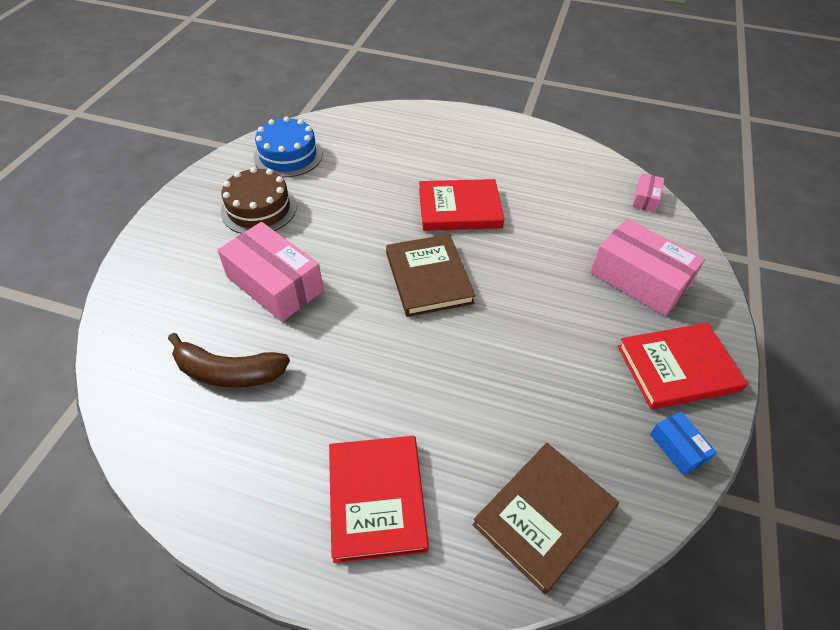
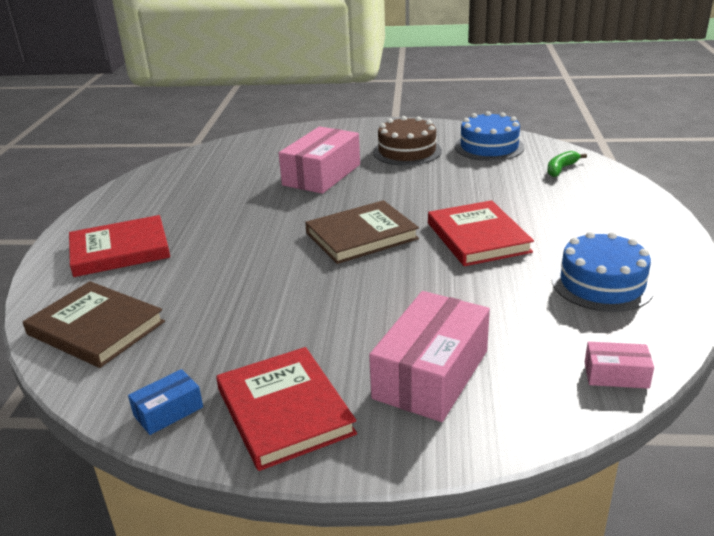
camera: 80 degrees right, 20 degrees down
(228, 372) = (228, 178): brown banana -> none
(361, 132) = (561, 169): none -> green banana
(545, 170) = (602, 283): none -> blue cake

